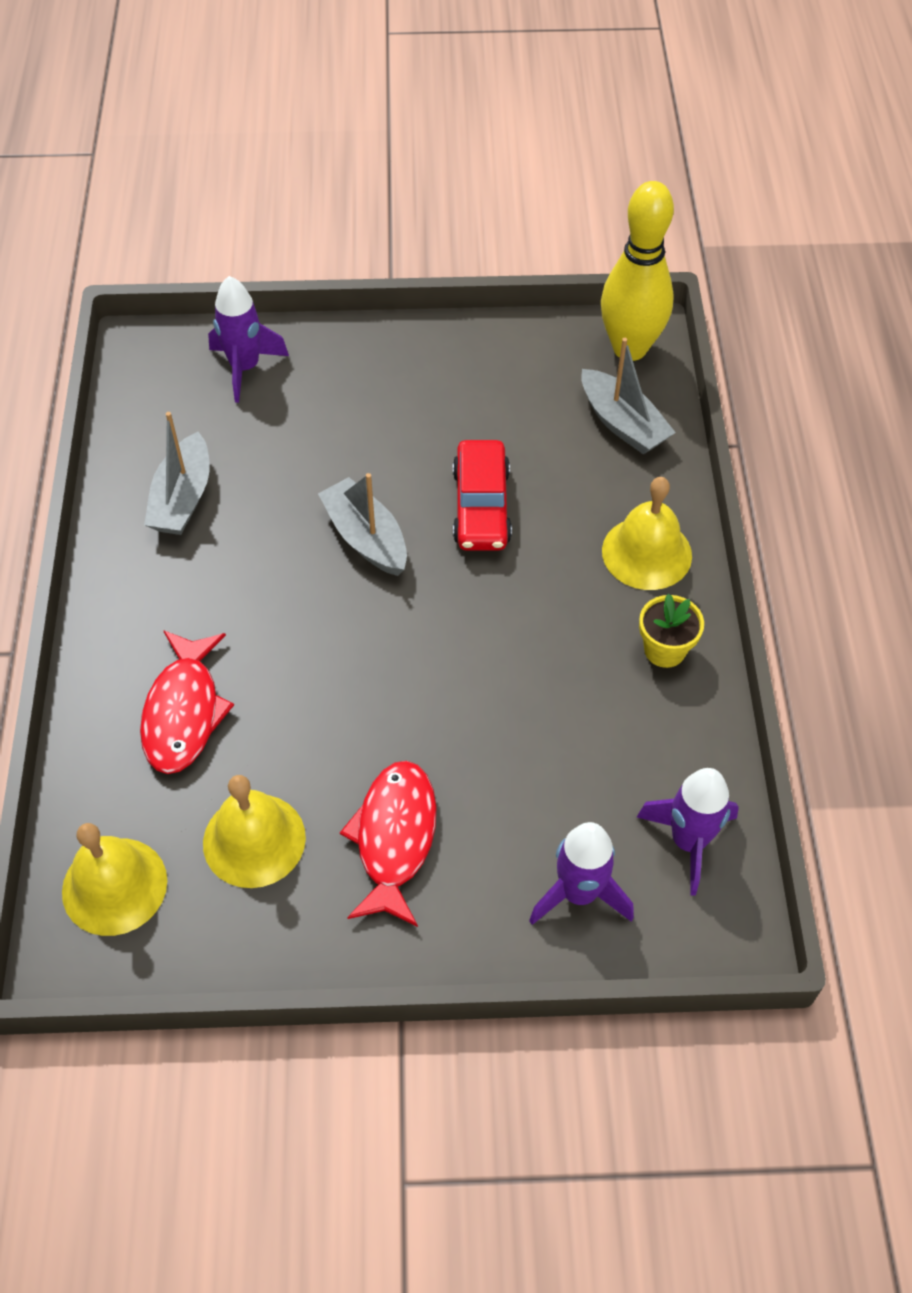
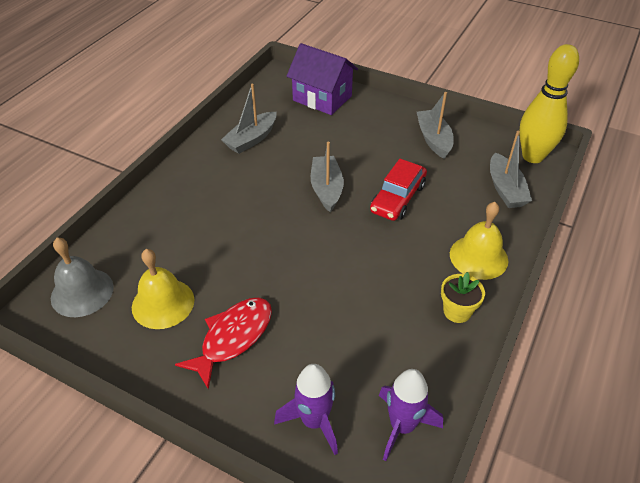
camera: 30 degrees right, 10 degrees down
(114, 886) = (82, 292): yellow bell -> grey bell
(184, 712) = (178, 229): red fish -> none
(245, 368) = (322, 98): purple rocket -> purple house
(471, 377) = (433, 139): none -> grey boat

